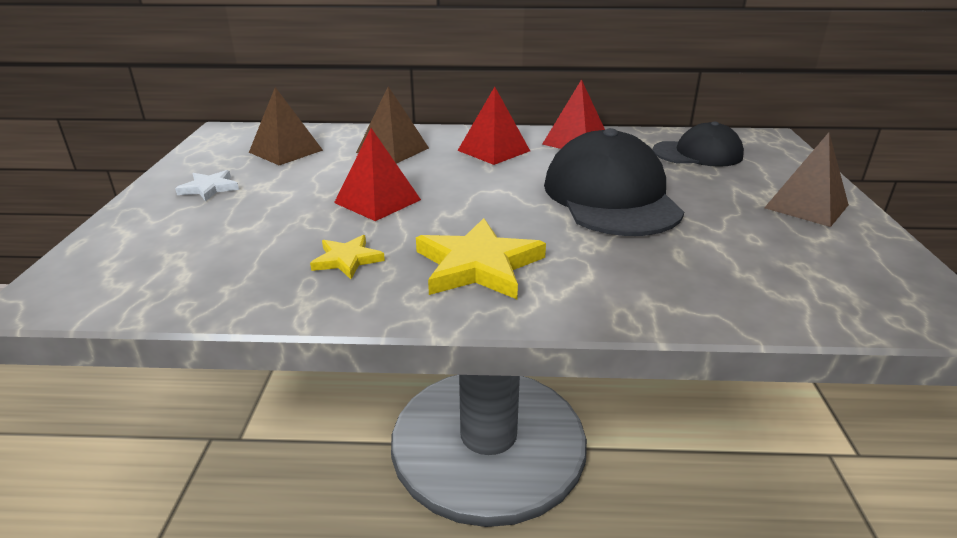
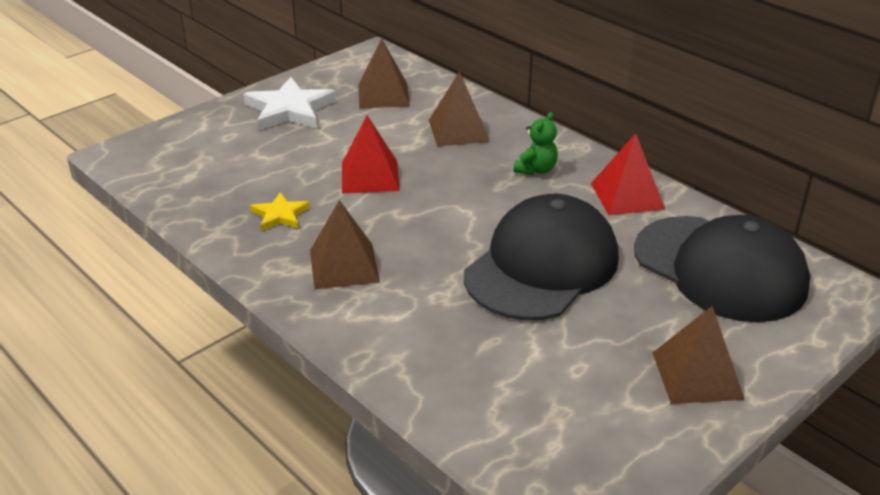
camera: 45 degrees right, 5 degrees up
(209, 188) = (290, 110): white star -> white star, size x1.83
(478, 265) = (344, 266): yellow star -> brown pyramid
(493, 150) = (536, 170): red pyramid -> green teddy bear
(698, 154) = (720, 268): black cap -> black cap, size x1.65

